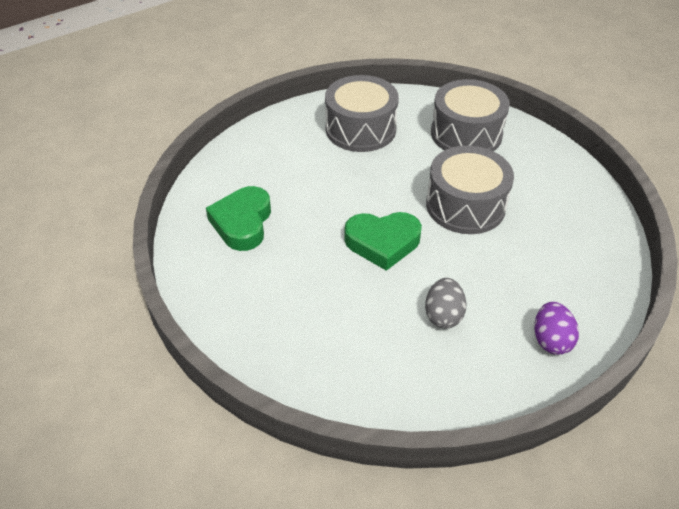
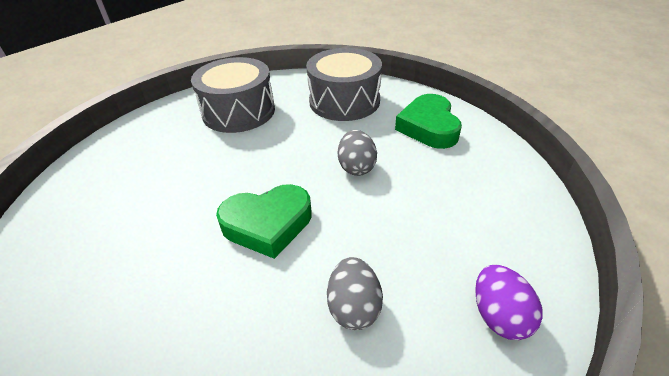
camera: 10 degrees left, 5 degrees down
(242, 223) = (94, 229): green heart -> green heart (428, 127)
(465, 205) = (356, 167): grey drum -> grey egg

